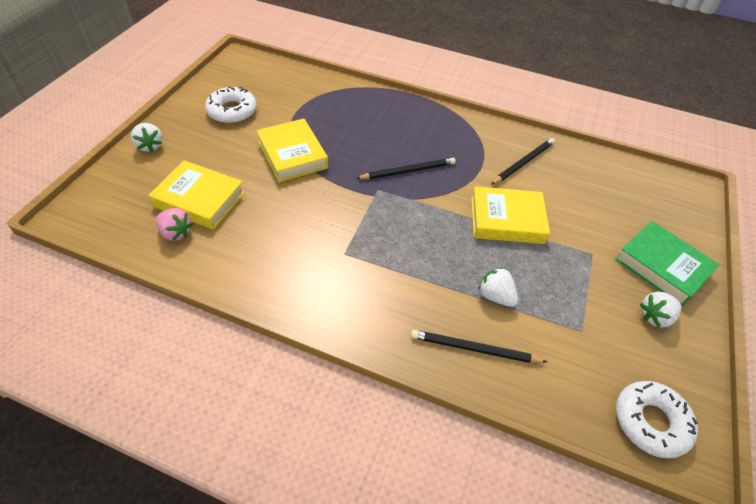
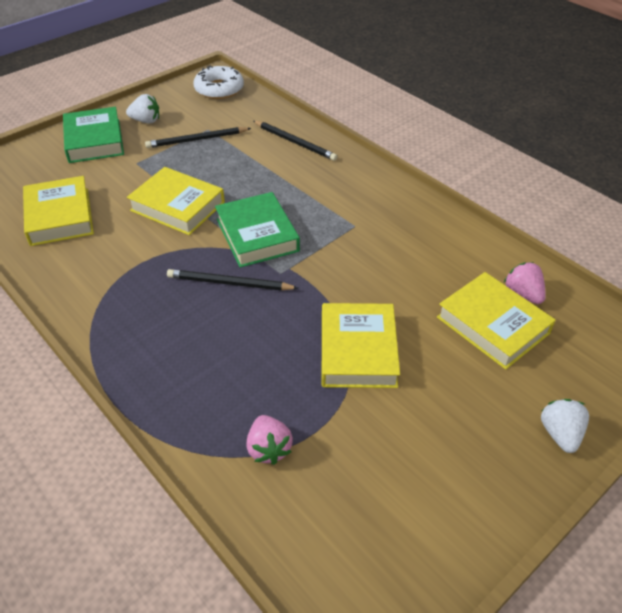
camera: 150 degrees left, 5 degrees down
(232, 111) = (421, 466): white donut -> none
(317, 97) = (269, 449): none -> pink strawberry
(420, 215) = (257, 235): none -> green book
(495, 296) = (249, 162): white strawberry -> none
(523, 162) = (91, 251): black pencil -> black pencil (196, 140)
(579, 180) = (60, 216): none -> yellow book

